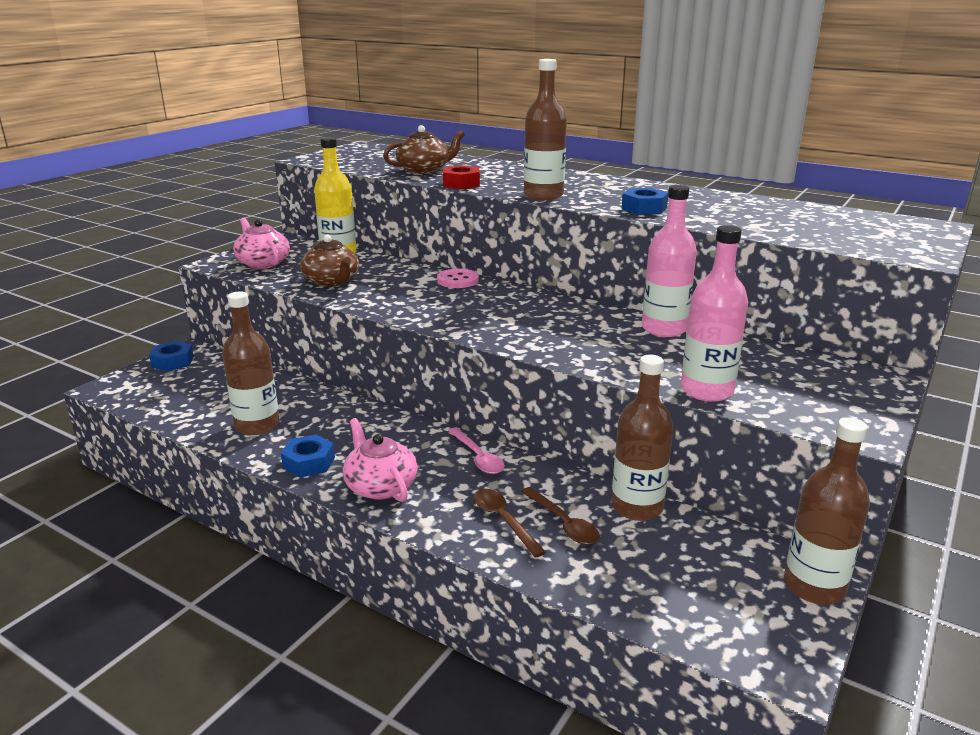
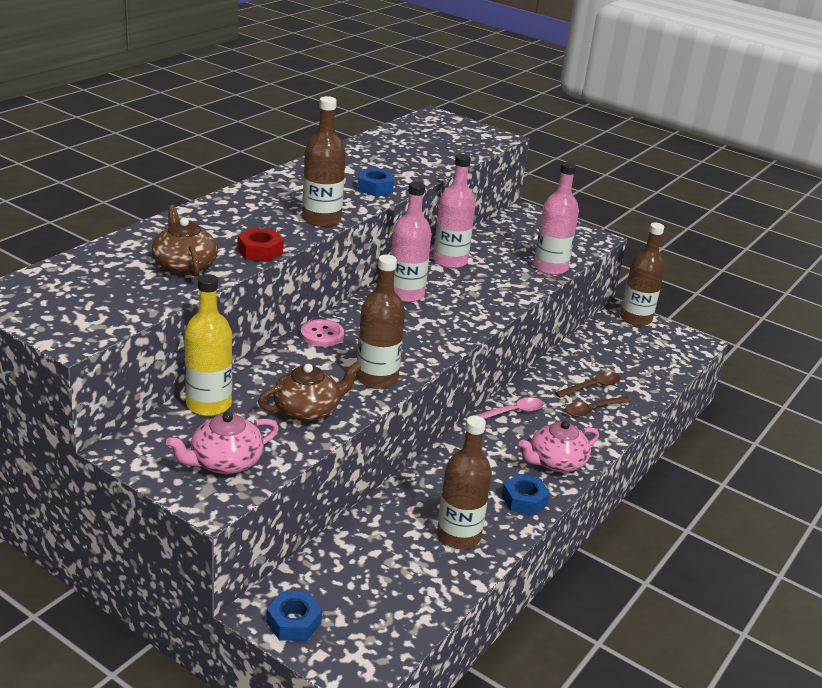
camera: 90 degrees left, 5 degrees up
(561, 309) = (406, 294): none -> pink bottle
(637, 507) = (570, 356): brown bottle -> brown bottle (377, 378)

